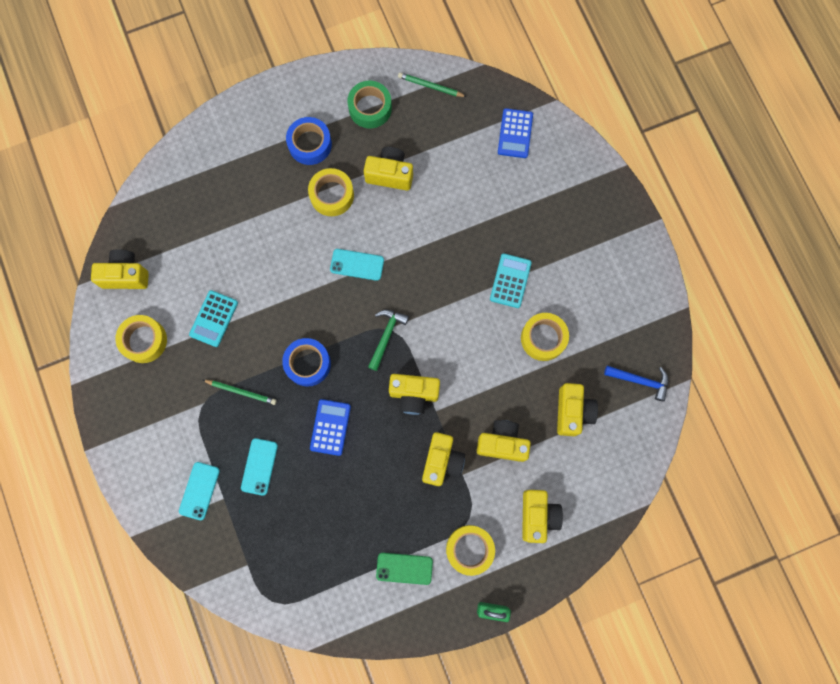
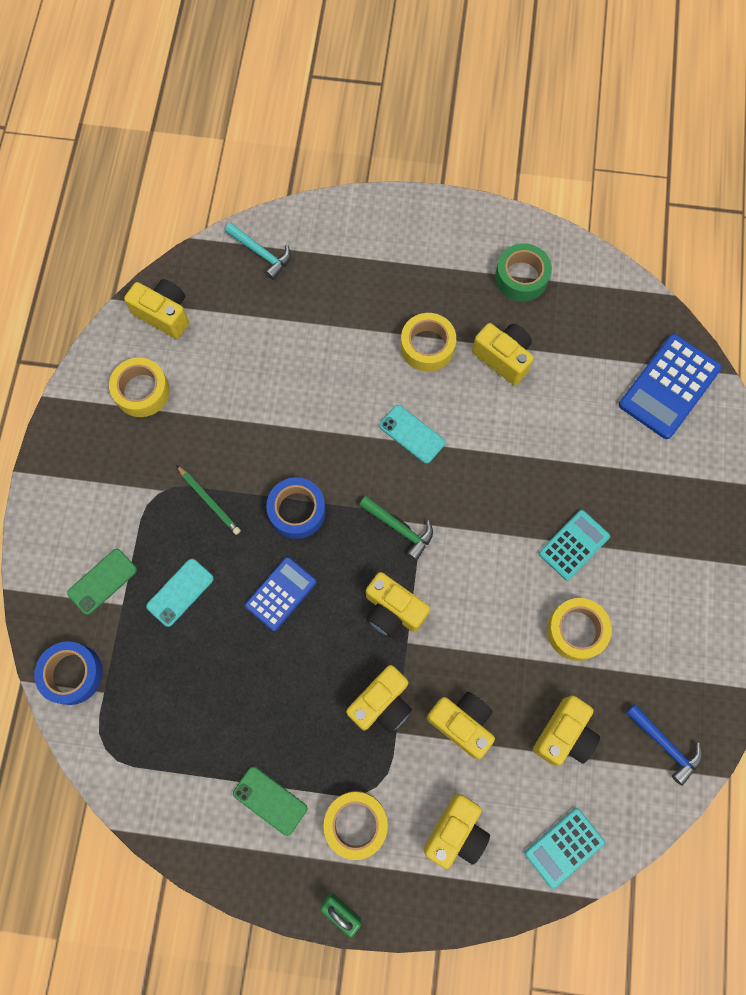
camera: 30 degrees right, 5 degrees down
(171, 190) = (261, 253): none -> turquoise hammer
(199, 491) = (102, 581): turquoise phone -> green phone
(214, 318) = (226, 408): turquoise calculator -> turquoise calculator (564, 847)
(310, 144) = (434, 281): blue tape -> blue tape (72, 674)
(386, 336) = (400, 528): green hammer -> green hammer turned 75 degrees clockwise
(430, 86) = (601, 288): green pencil -> none
(515, 133) = (669, 387): blue calculator -> blue calculator, size x1.59

